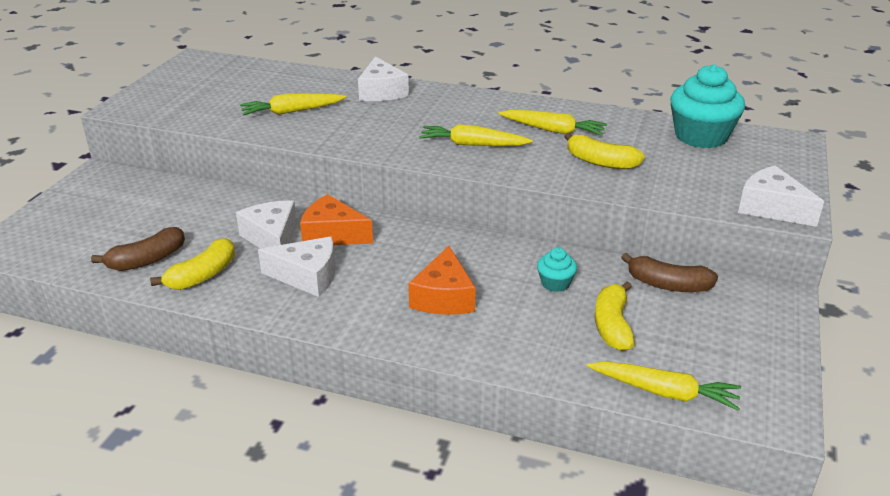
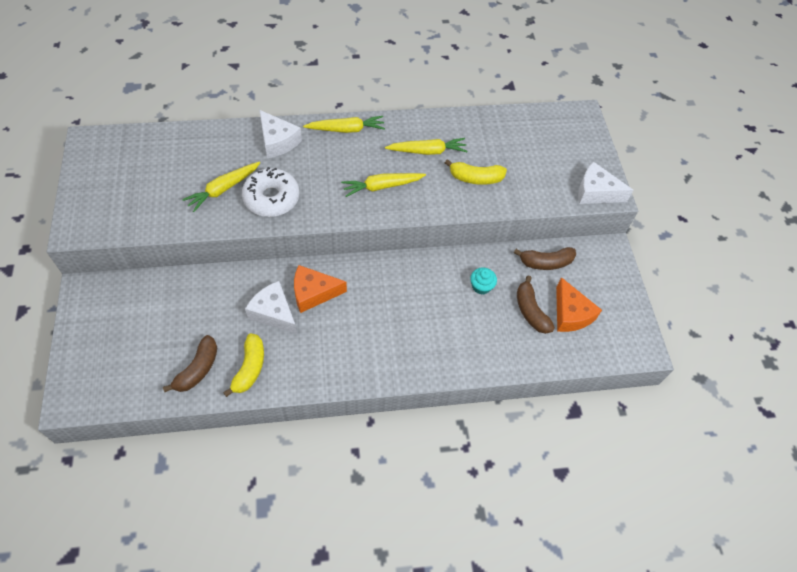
camera: 30 degrees left, 25 degrees up
(307, 276) = (322, 341): white cheese -> none
(337, 127) = (271, 198): none -> white donut
(443, 297) = (421, 325): orange cheese -> orange cheese (570, 314)
(612, 325) = (530, 311): yellow banana -> brown banana
(664, 392) = (581, 354): yellow carrot -> yellow carrot (346, 129)
(701, 136) = (525, 127): turquoise cupcake -> none

